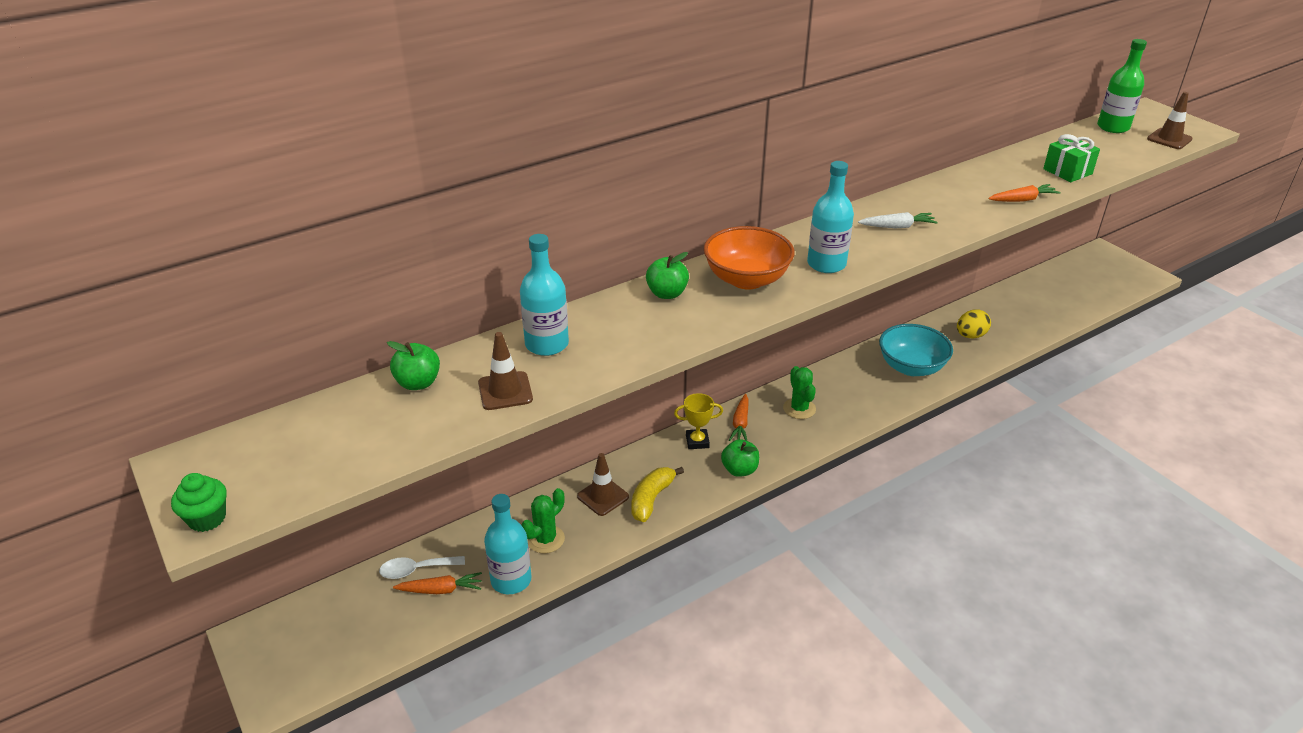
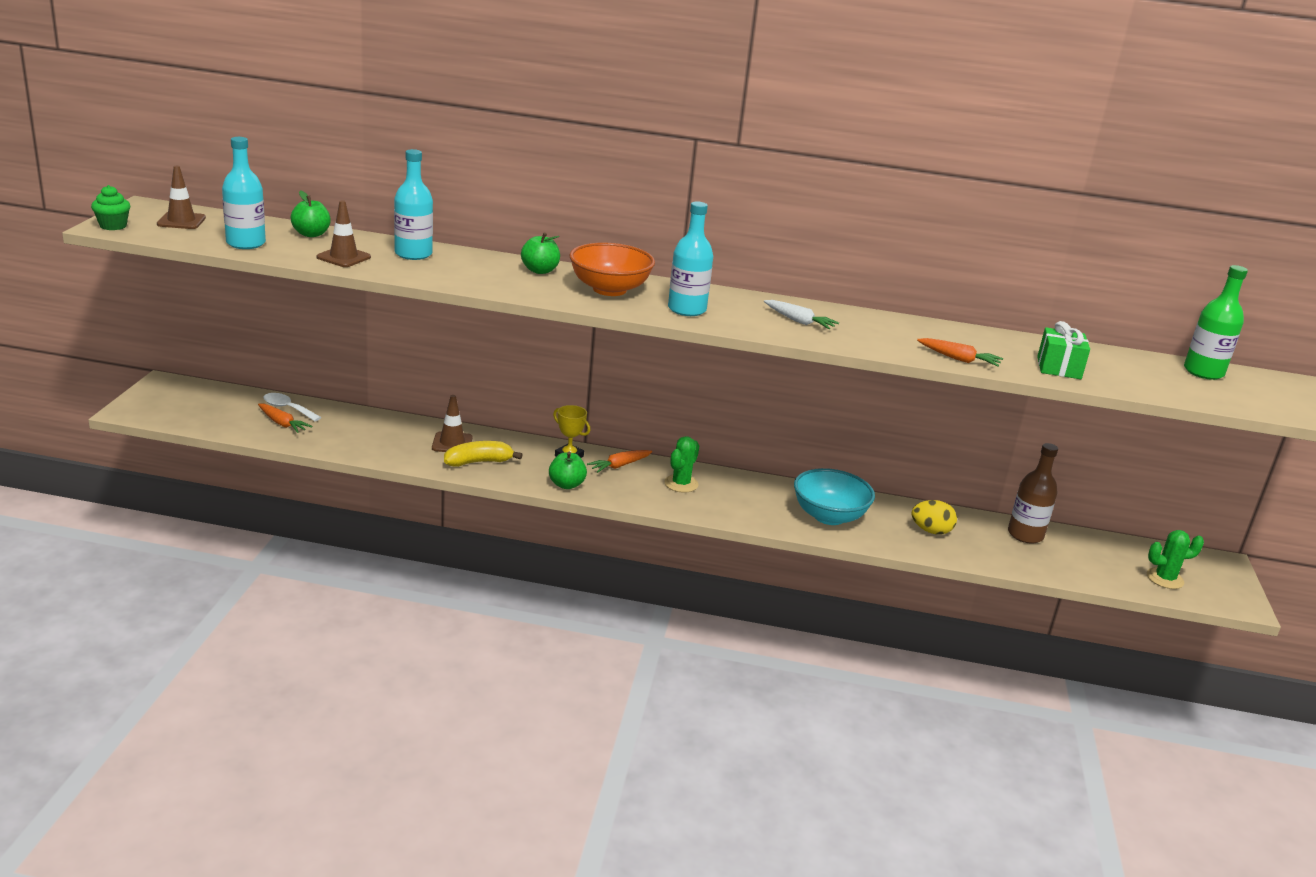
camera: 40 degrees right, 10 degrees down
(511, 580) = (324, 443): turquoise bottle -> turquoise bottle (246, 243)
(545, 539) = (379, 439): green cactus -> green cactus (1164, 579)
(1009, 301) = (1025, 535): none -> brown bottle
(1169, 139) = (1248, 402): brown traffic cone -> brown traffic cone (181, 221)

